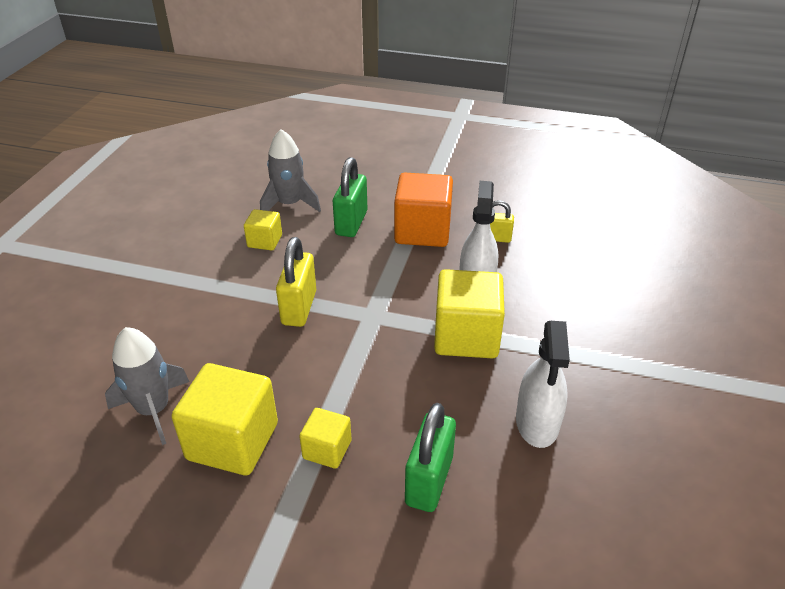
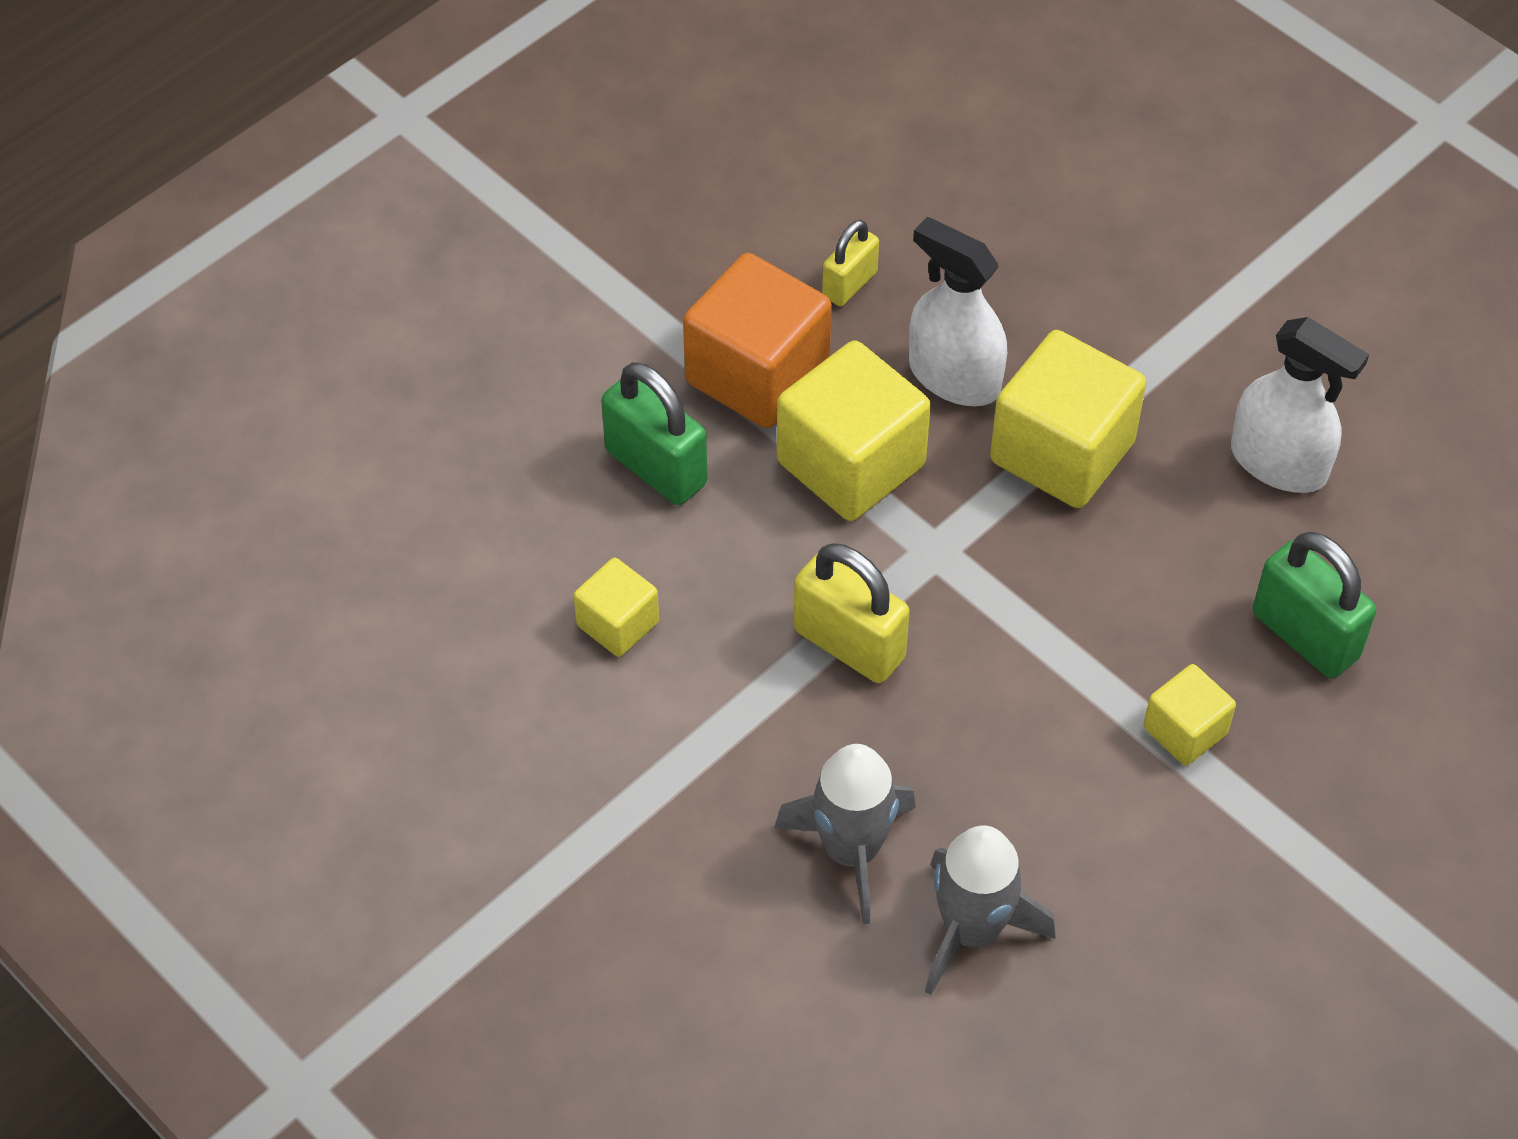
camera: 60 degrees left, 15 degrees up
(232, 441) = (1101, 843): yellow cube -> yellow cube (851, 463)
(289, 204) = (521, 538): grey rocket -> grey rocket (852, 850)

